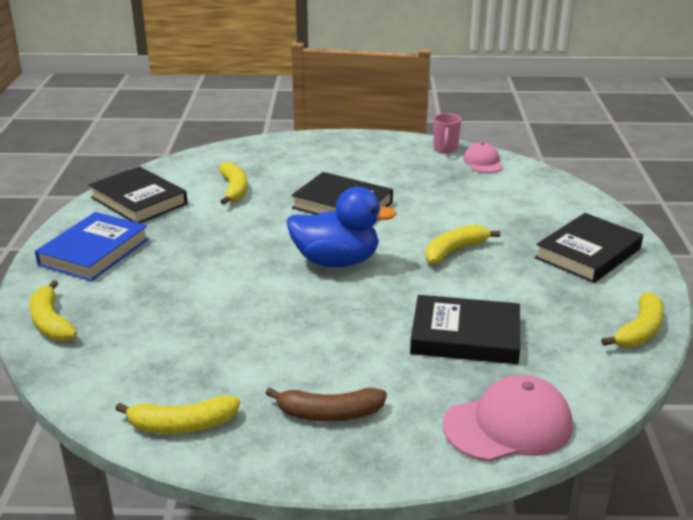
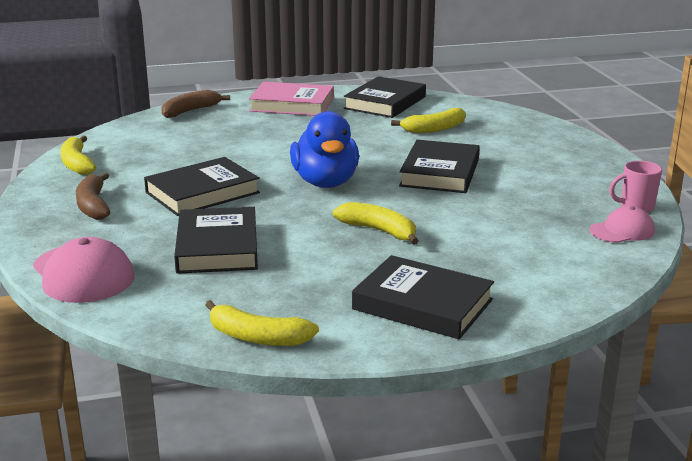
camera: 75 degrees right, 5 degrees down
(51, 322) = (190, 111): yellow banana -> brown banana
(94, 252) = (292, 104): blue book -> pink book
(327, 334) = (202, 192): none -> black book

